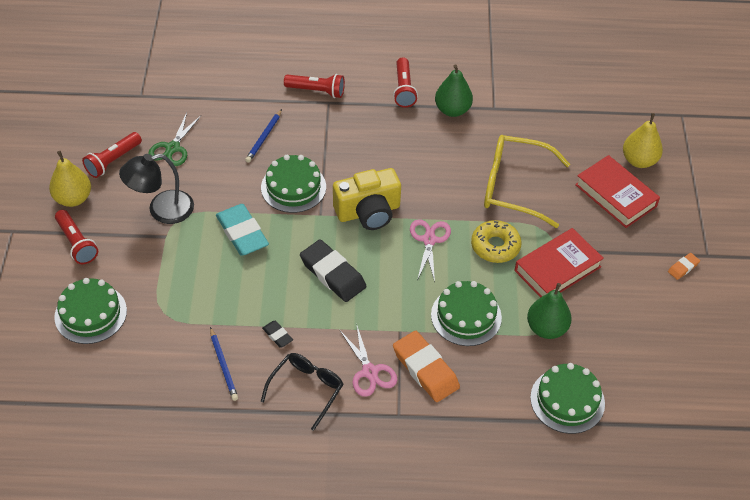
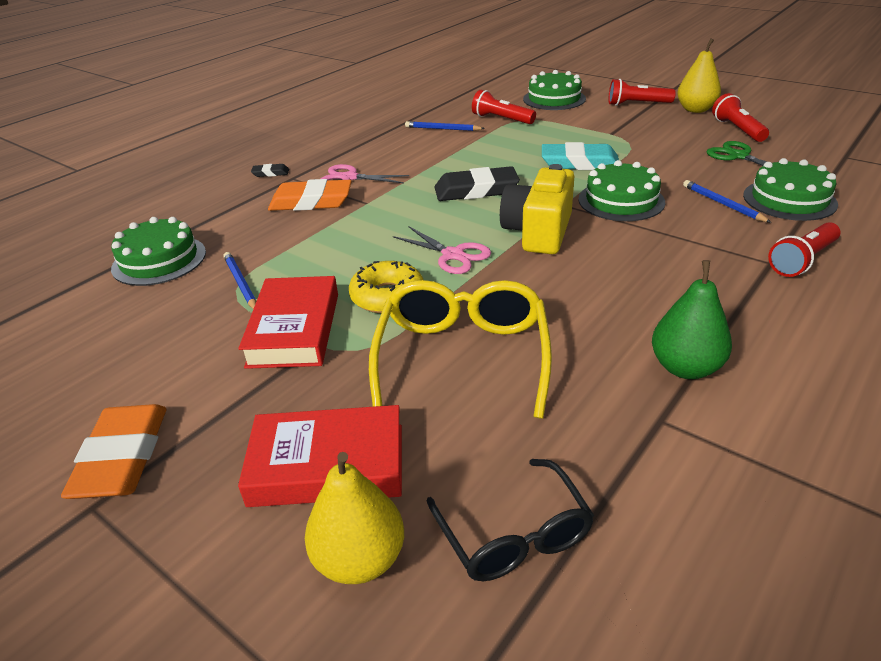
camera: 130 degrees right, 15 degrees down
(162, 210) = (647, 137): black lamp -> none
(277, 335) = (442, 152): black eraser -> black eraser (270, 173)
(306, 390) = (374, 151): black glasses -> black glasses (513, 534)
(403, 89) = (769, 337): red flashlight -> red flashlight (501, 119)
(466, 316) = (330, 241): green cake -> green cake (789, 199)
(515, 187) = (462, 358): yellow glasses -> yellow glasses turned 45 degrees counterclockwise
(546, 328) = (241, 283): green pear -> blue pencil
(683, 267) = (122, 457): orange eraser -> orange eraser, size x2.12

